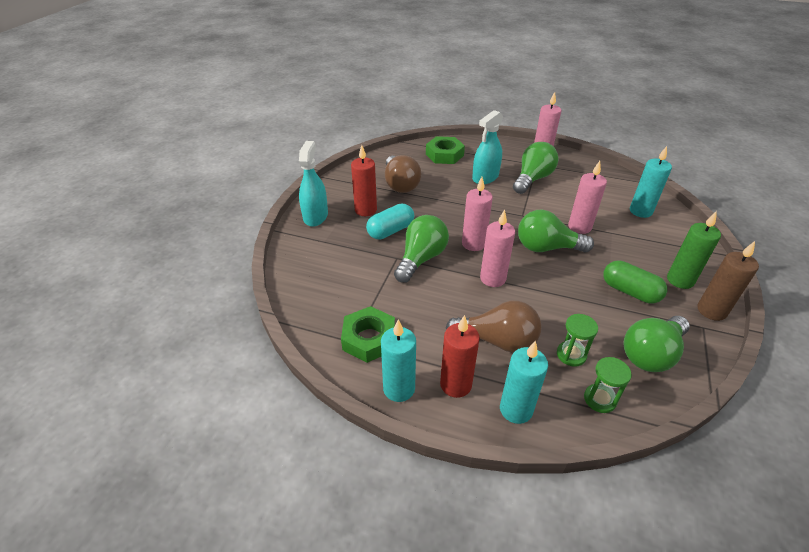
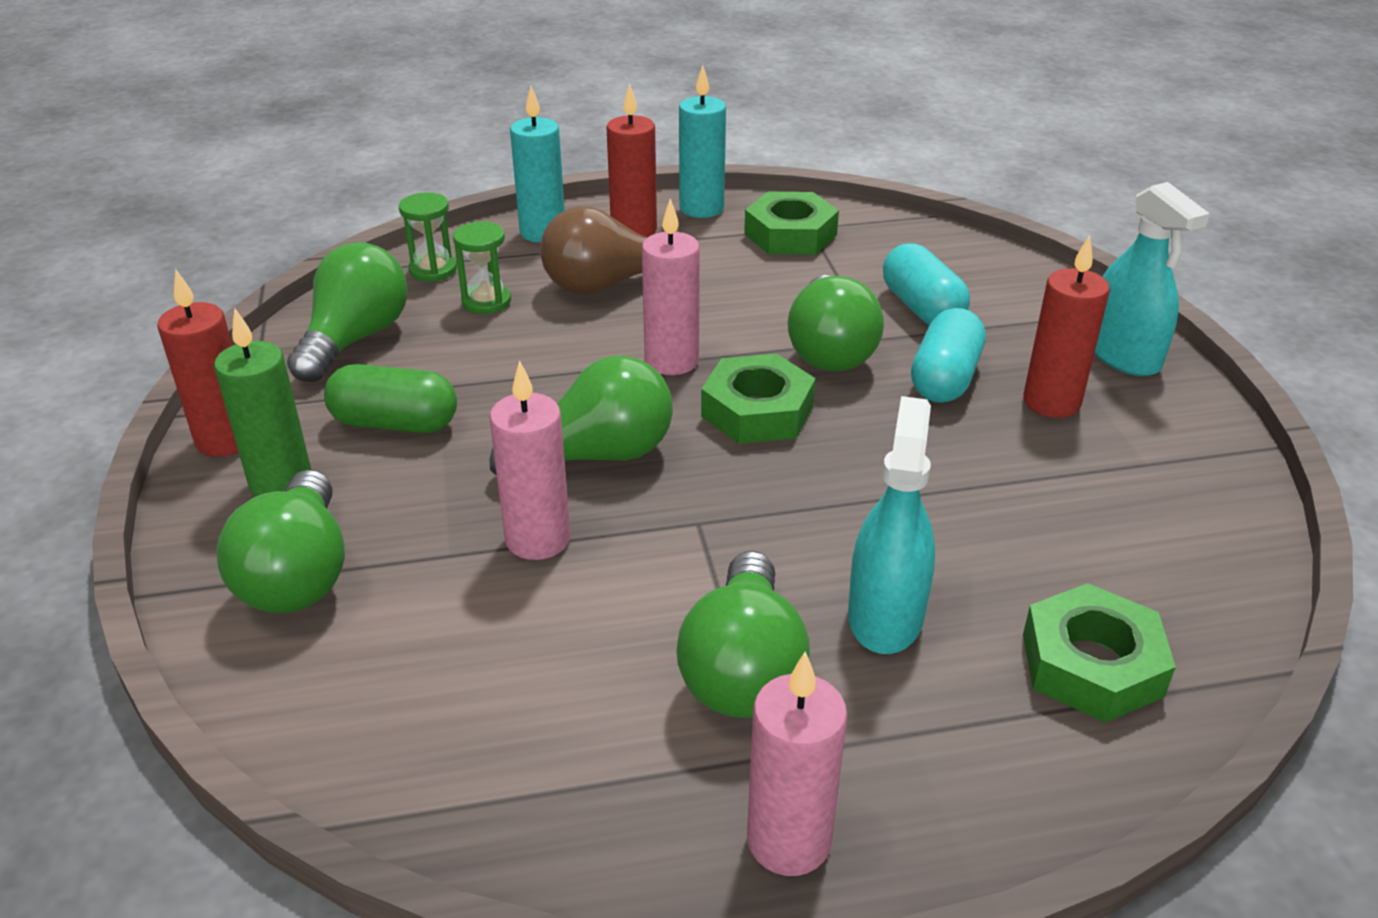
camera: 150 degrees right, 5 degrees down
(360, 264) = (922, 308): none -> turquoise capsule
(400, 184) = (1070, 496): brown light bulb -> none
(473, 244) = (757, 411): pink candle -> green nut
(640, 211) = (369, 662): turquoise candle -> none
(667, 243) = (298, 574): none -> green light bulb
(711, 311) = (226, 440): brown candle -> red candle

